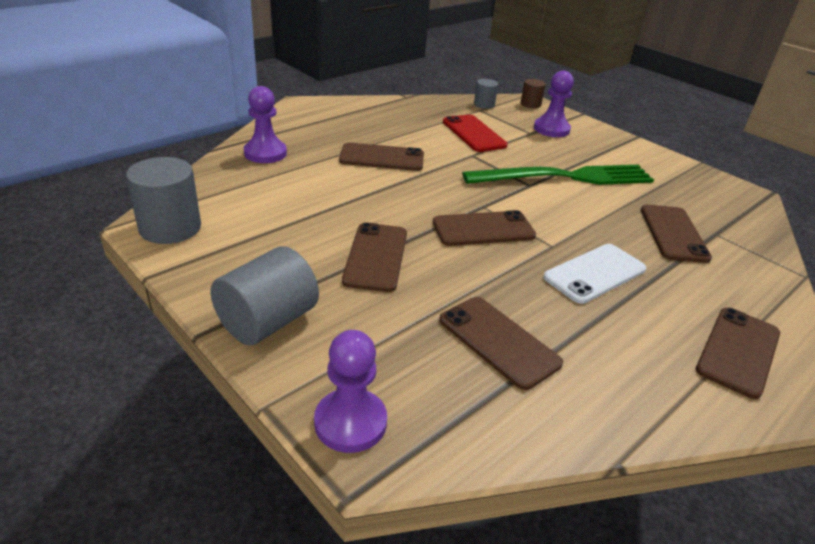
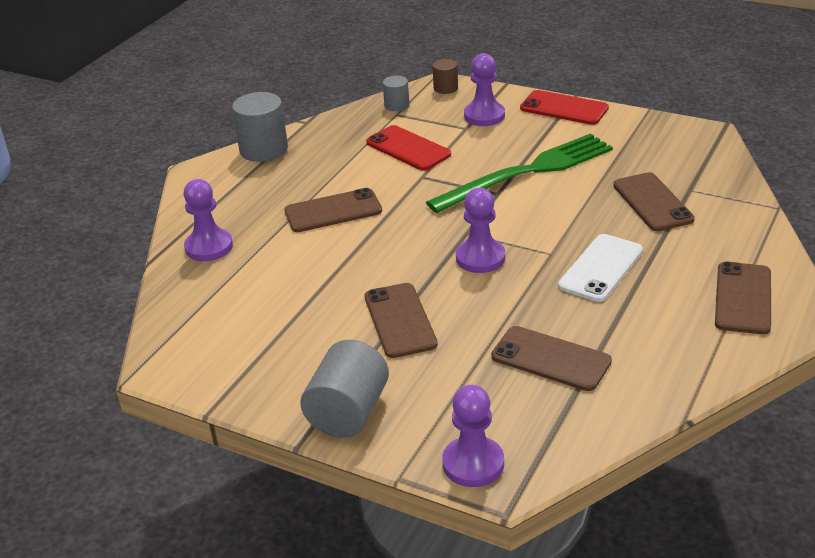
camera: 15 degrees left, 0 degrees up
(170, 228) = (184, 360): grey cylinder -> grey cylinder (264, 150)
(483, 229) = (480, 258): brown phone -> purple pawn
(623, 142) = (564, 108): none -> red phone

